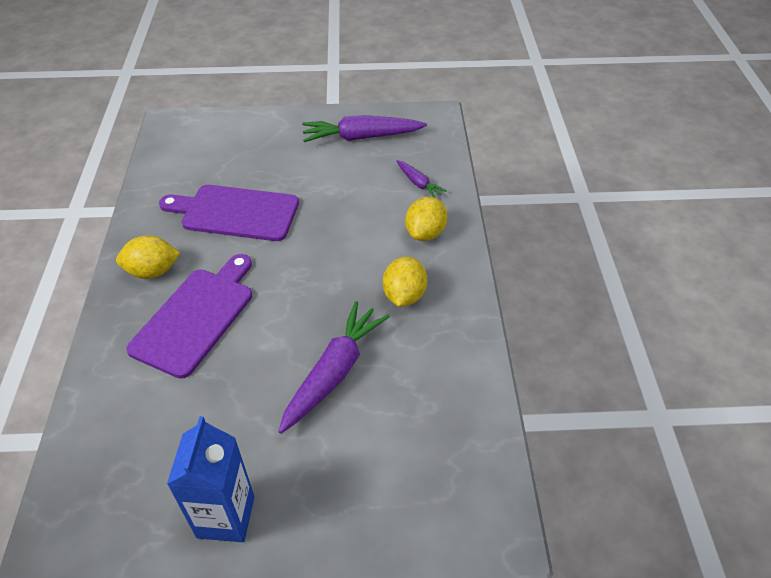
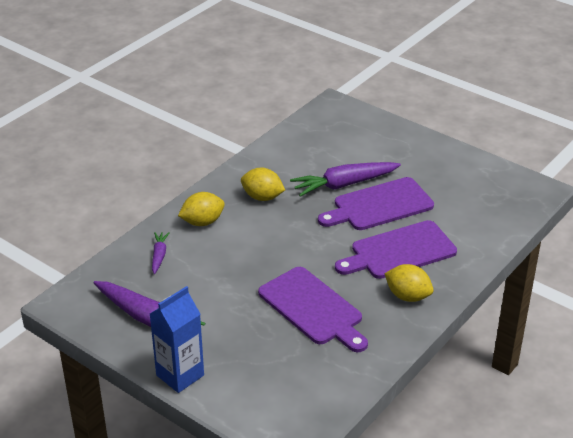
camera: 140 degrees left, 10 degrees down
(226, 516) = (449, 161): blue carton -> blue carton (180, 375)
(265, 367) = (379, 206): none -> purple cutting board
(404, 296) = (262, 197): yellow lemon -> yellow lemon turned 60 degrees clockwise

